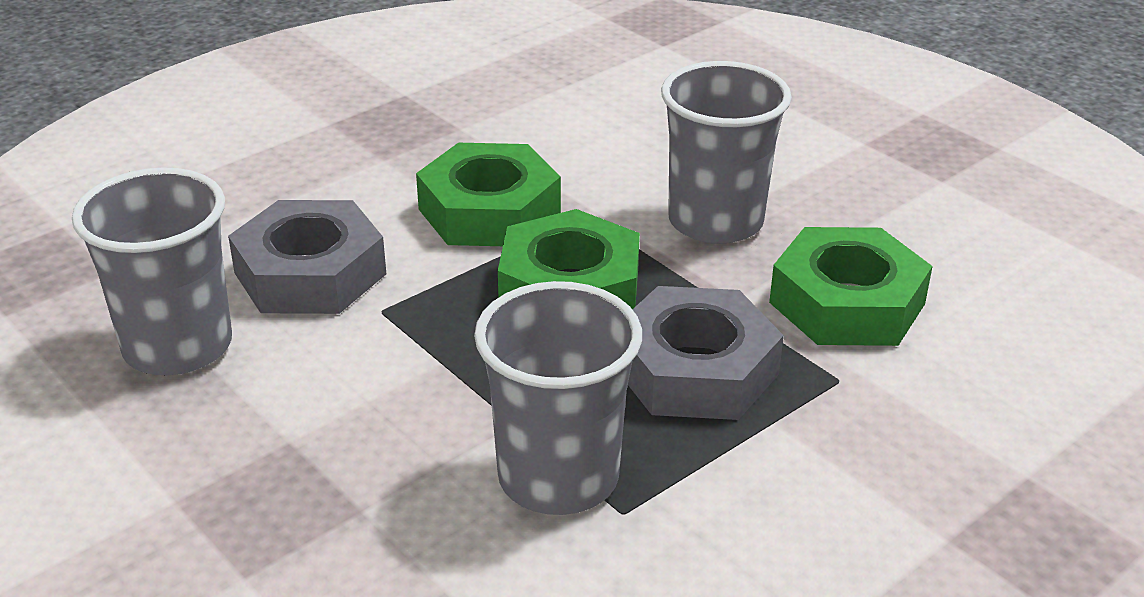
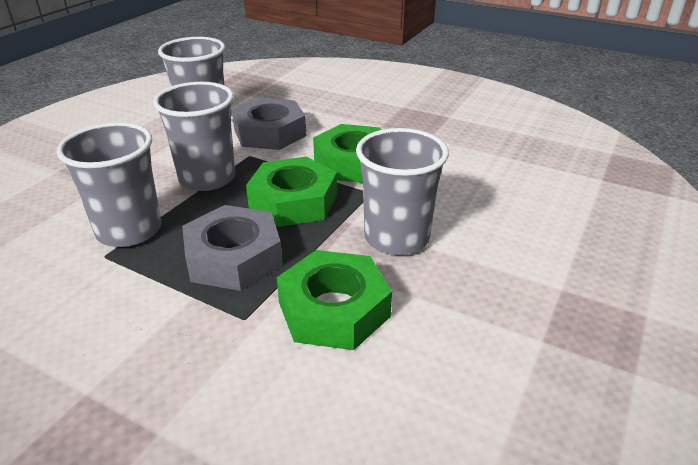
camera: 70 degrees right, 0 degrees up
(433, 369) = (207, 178): none -> grey cup

